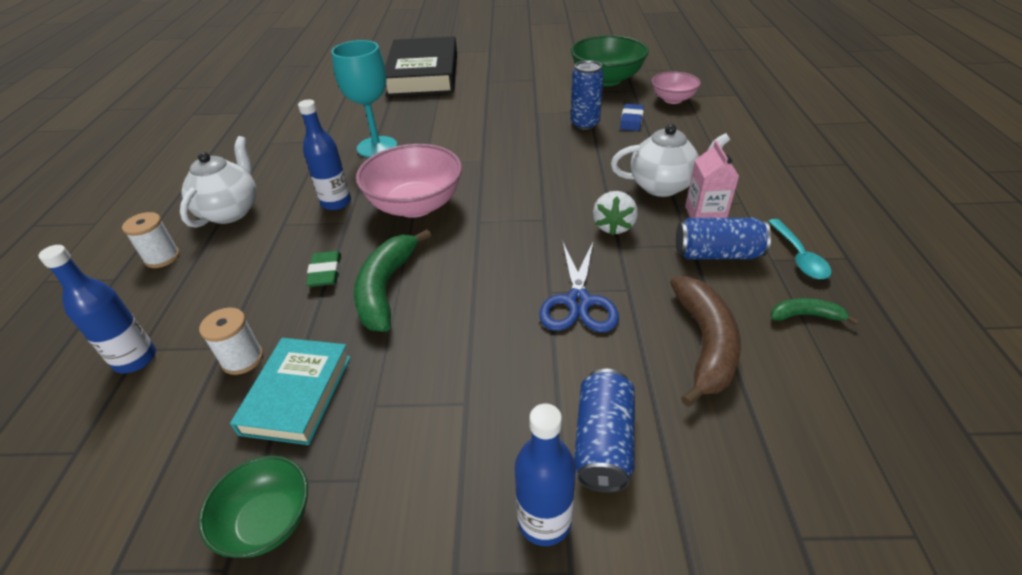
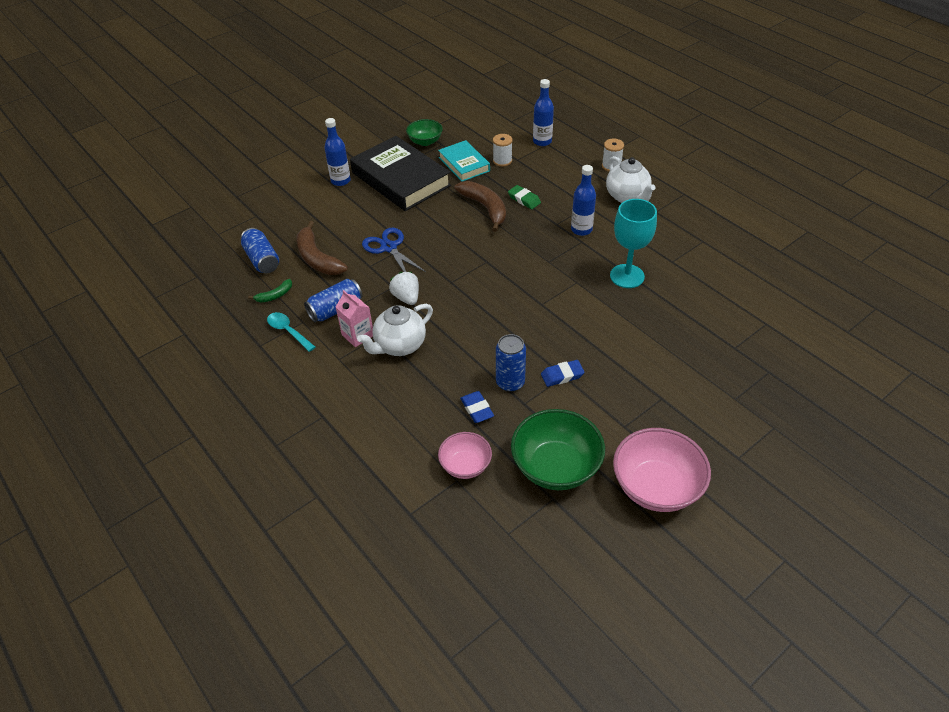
camera: 140 degrees right, 5 degrees up
(386, 288) = (485, 208): green banana -> brown banana
(415, 205) = (535, 251): pink bowl -> pink bowl (656, 487)
(423, 74) = (732, 374): black book -> black book (401, 179)
(537, 113) = (562, 375): none -> blue eraser
(603, 442) = (337, 207): blue can -> blue can (262, 260)

